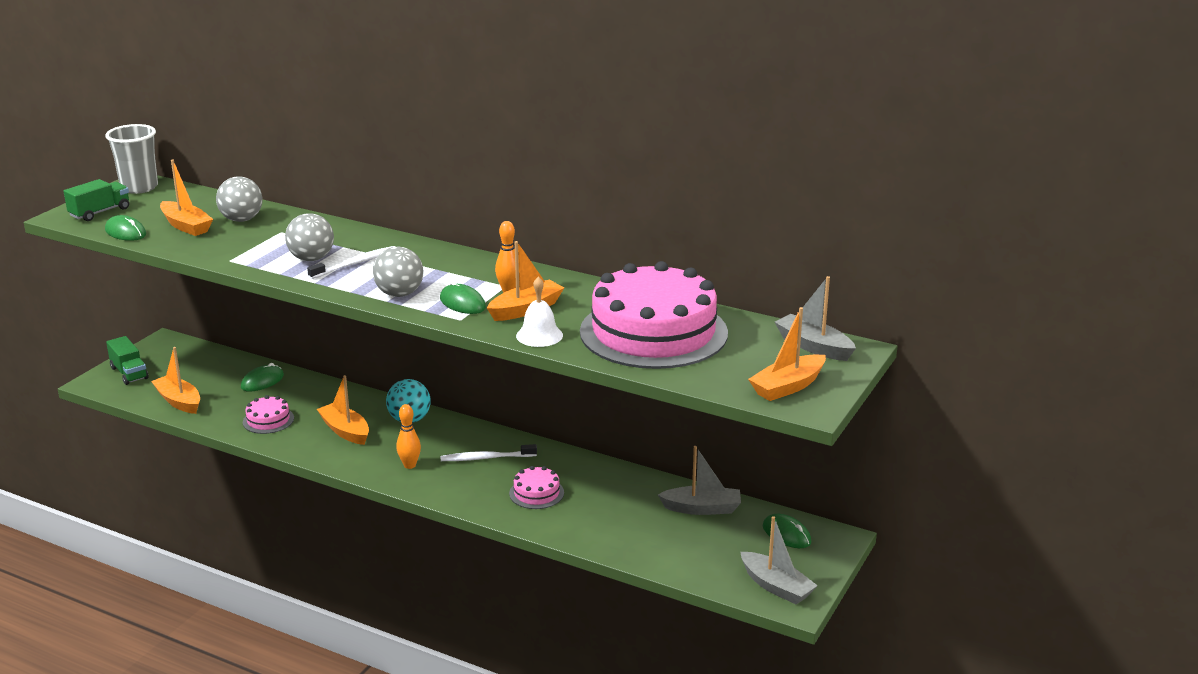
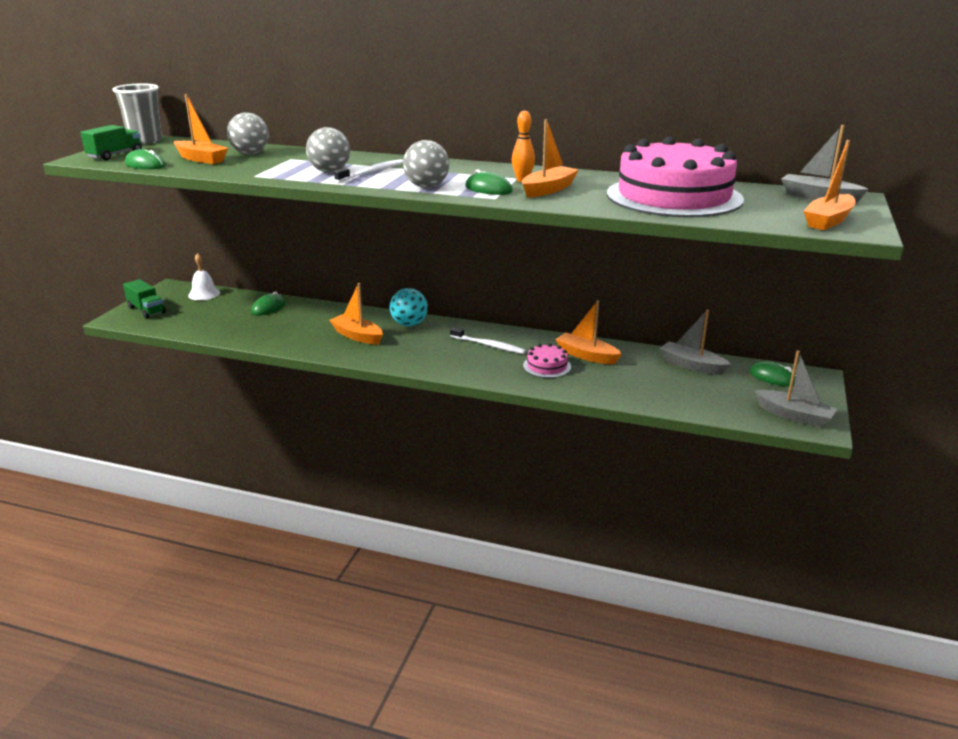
camera: 10 degrees left, 0 degrees up
(179, 401) = (199, 326): orange boat -> orange boat (586, 355)
(268, 420) = (285, 333): pink cake -> none
(409, 465) = (426, 355): orange bowling pin -> none
(486, 458) = (489, 345): white toothbrush -> white toothbrush turned 135 degrees counterclockwise
(539, 335) = (576, 203): white bell -> white bell (204, 294)
(702, 508) = (692, 365): grey boat -> grey boat turned 135 degrees counterclockwise

